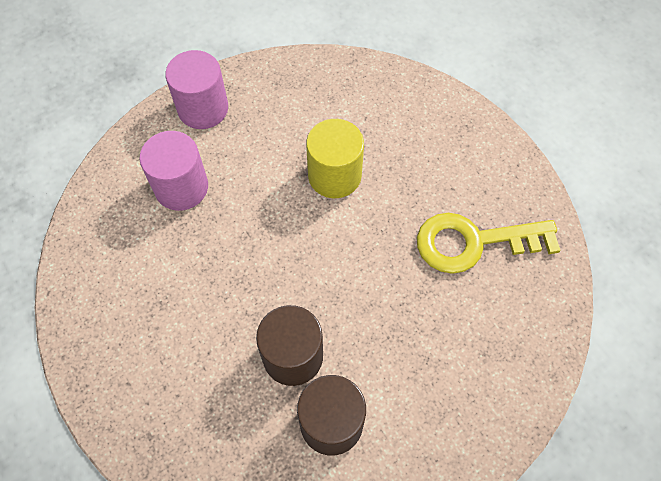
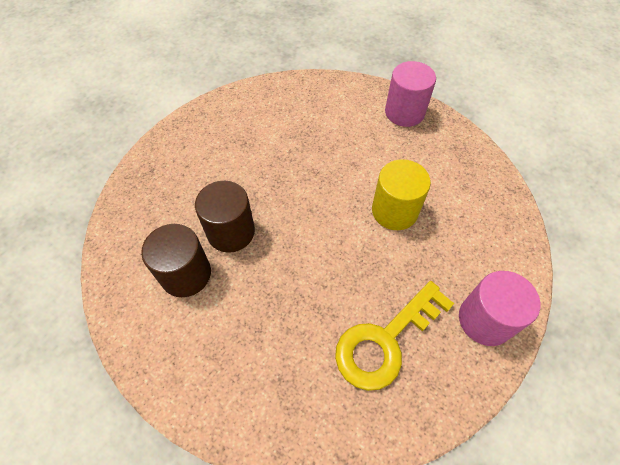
camera: 70 degrees right, 5 degrees down
(181, 187) = (335, 123): pink cylinder -> pink cylinder (485, 320)
(474, 242) = (386, 340): yellow key -> yellow key turned 105 degrees counterclockwise

